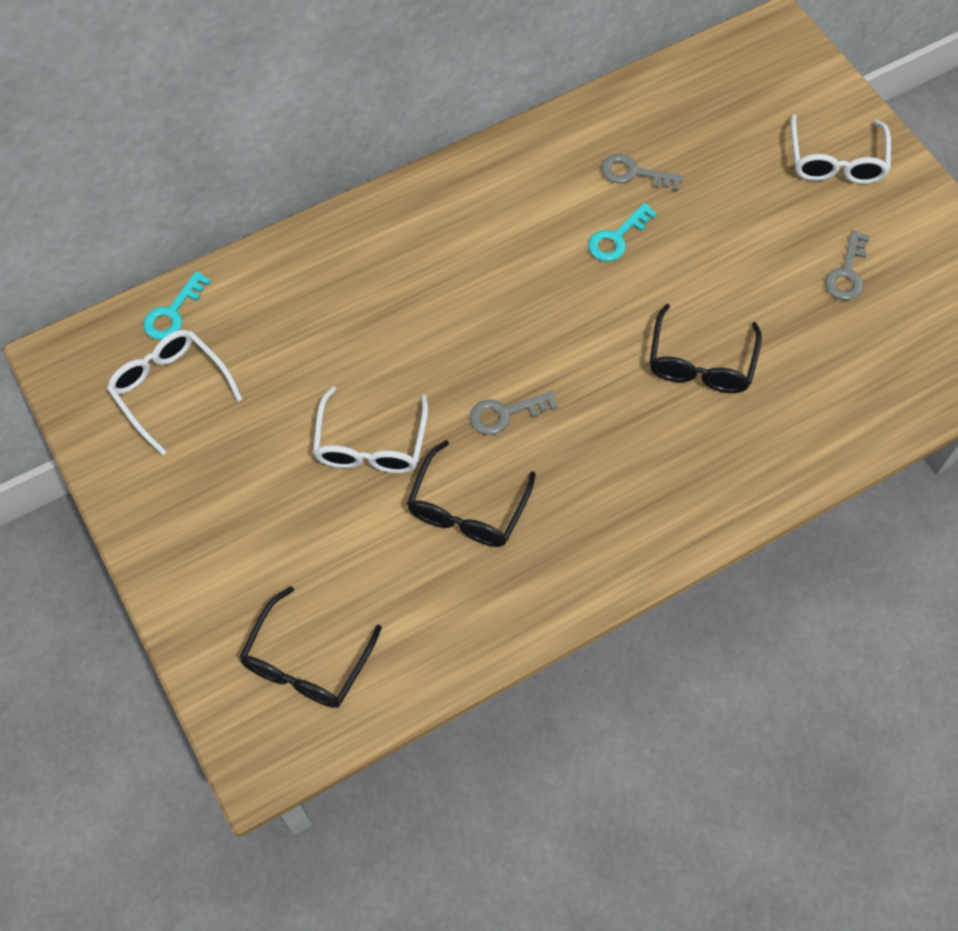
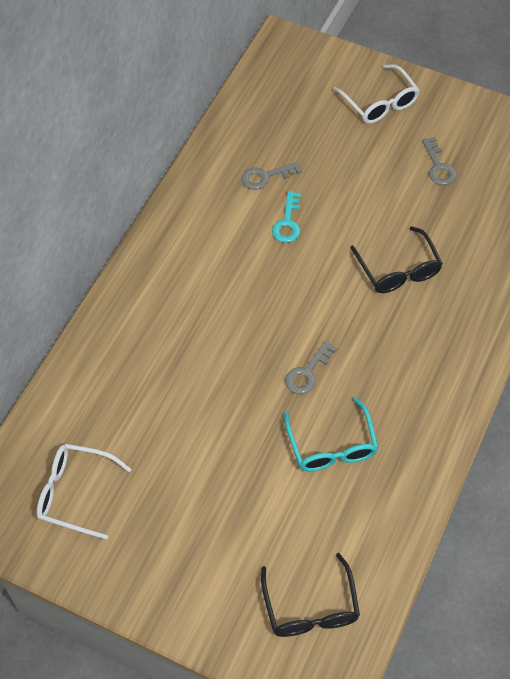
camera: 35 degrees left, 5 degrees down
(173, 313) = (34, 442): turquoise key -> none
(371, 444) = (239, 444): white glasses -> none
(467, 508) = (331, 445): black glasses -> turquoise glasses

